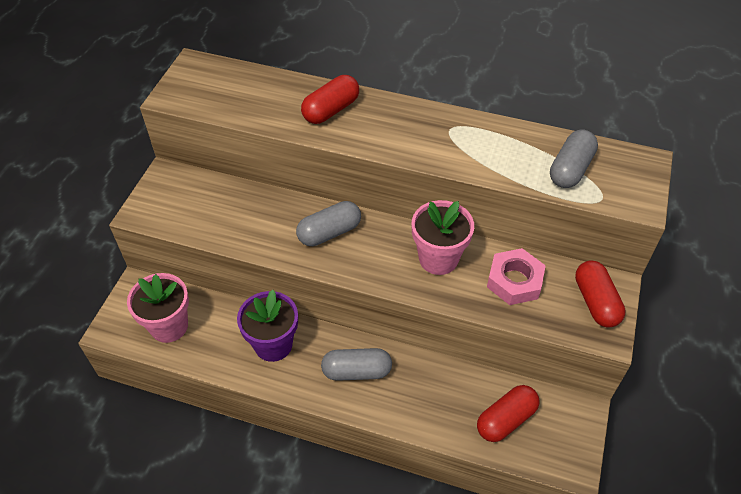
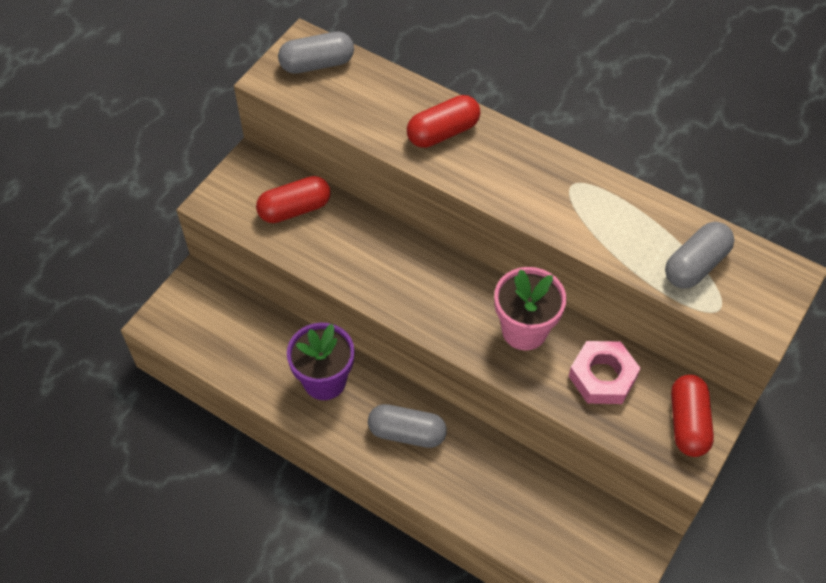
camera: 15 degrees right, 5 degrees up
(169, 326) = (218, 333): pink flower pot -> none
(329, 232) = (411, 272): grey capsule -> grey capsule (317, 64)
(506, 419) = (555, 527): red capsule -> red capsule (294, 209)

